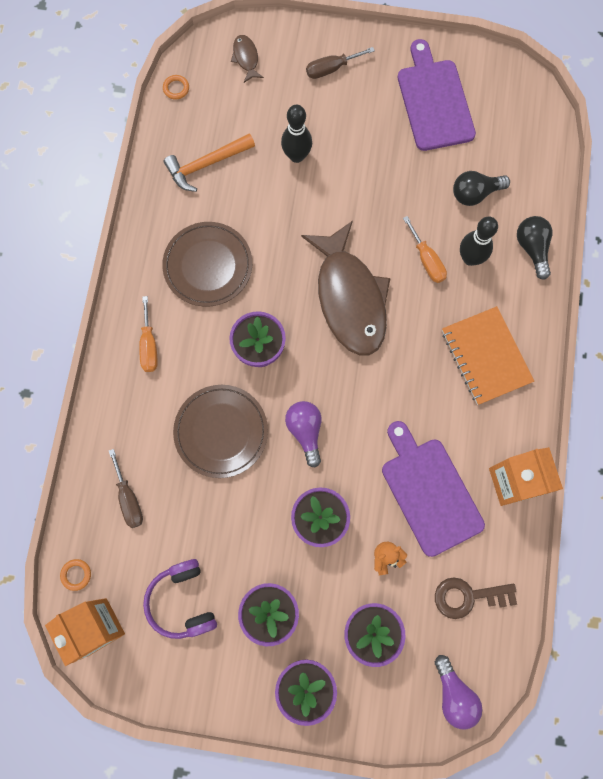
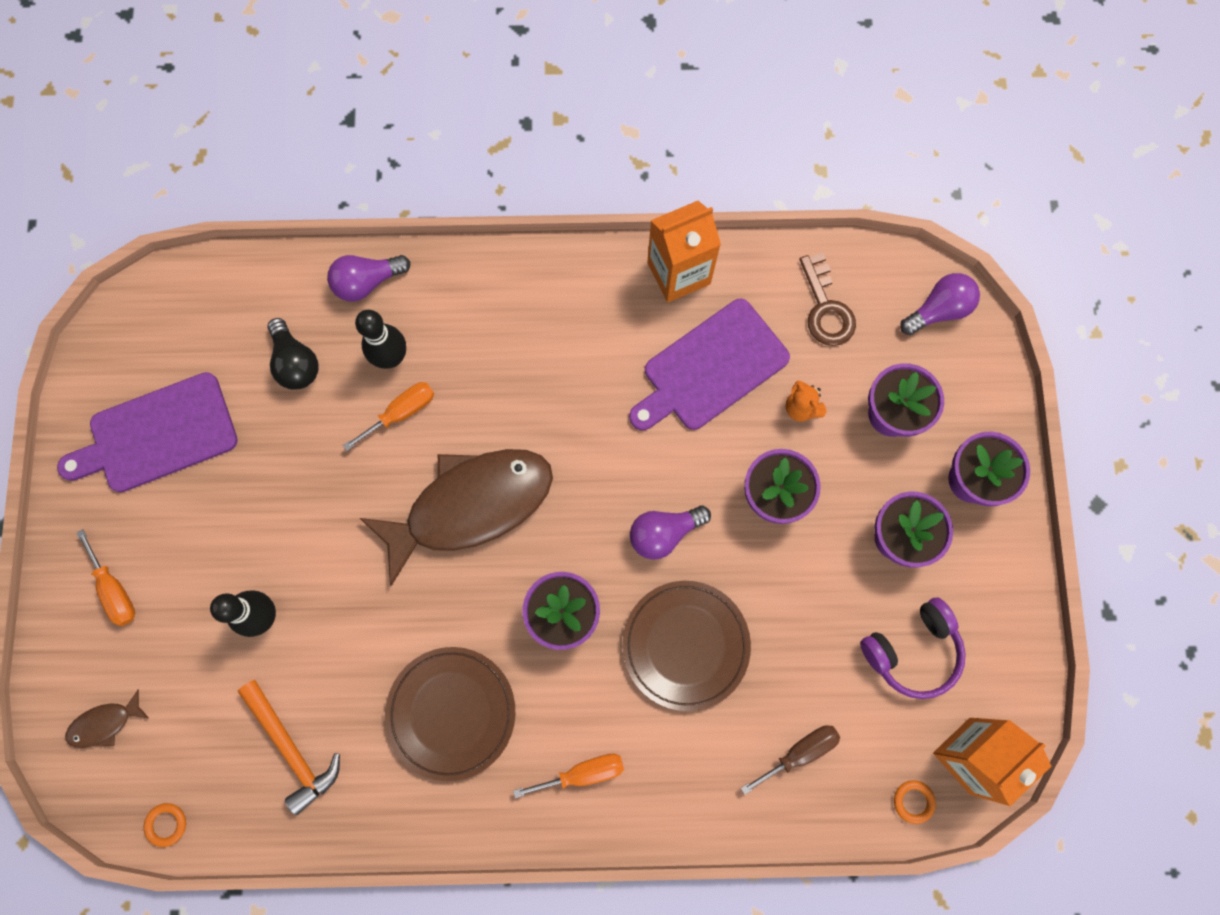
camera: 100 degrees left, 0 degrees up
(331, 69) = (115, 589): brown screwdriver -> orange screwdriver
(486, 356) = (524, 322): orange notebook -> none
(532, 248) = (367, 282): black light bulb -> purple light bulb

